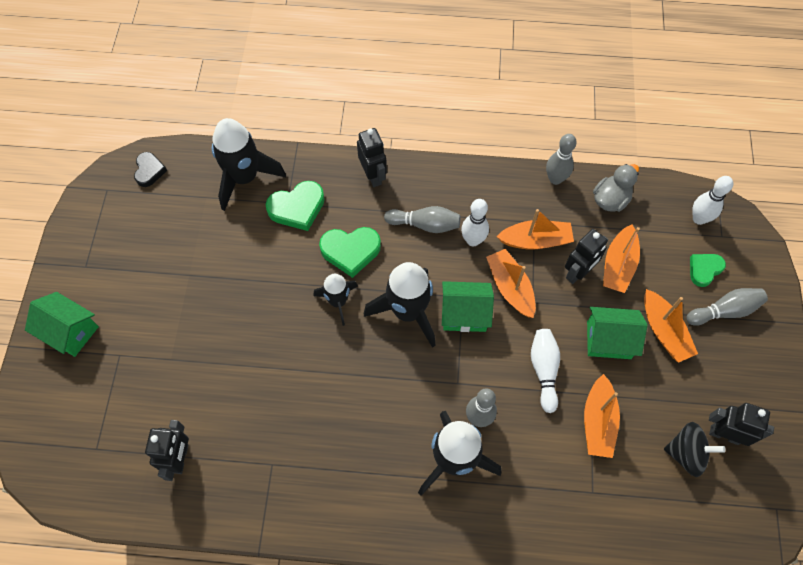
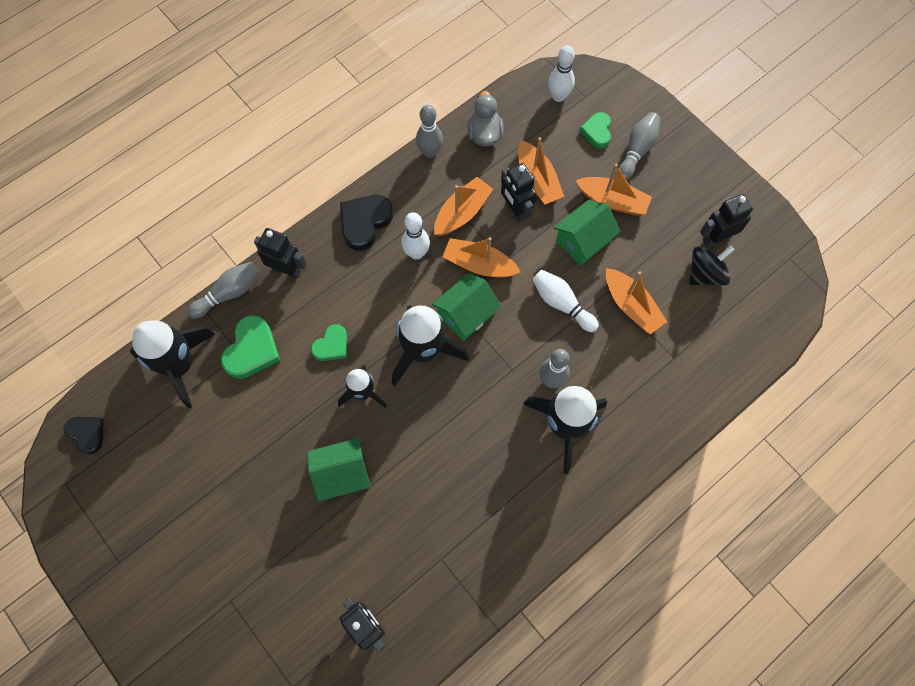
camera: 45 degrees left, 5 degrees up
(70, 331) = (166, 624): green house -> green house (342, 474)
(350, 251) = (332, 345): green heart -> green heart, size x0.64
(425, 224) = (368, 273): grey bowling pin -> grey bowling pin (229, 293)
(458, 188) = (365, 222): none -> black heart
(578, 272) = (515, 210): black robot -> black robot turned 150 degrees clockwise

